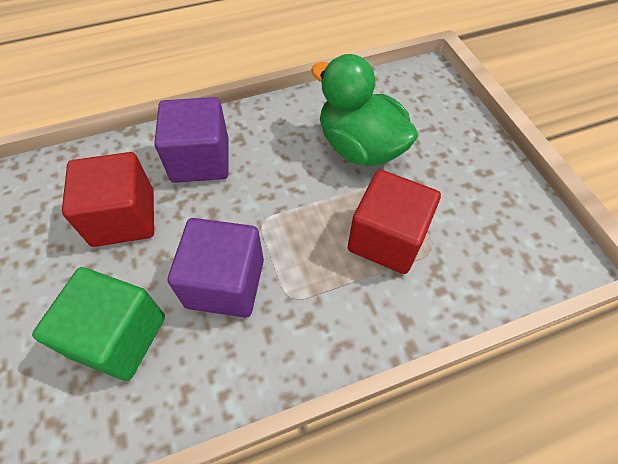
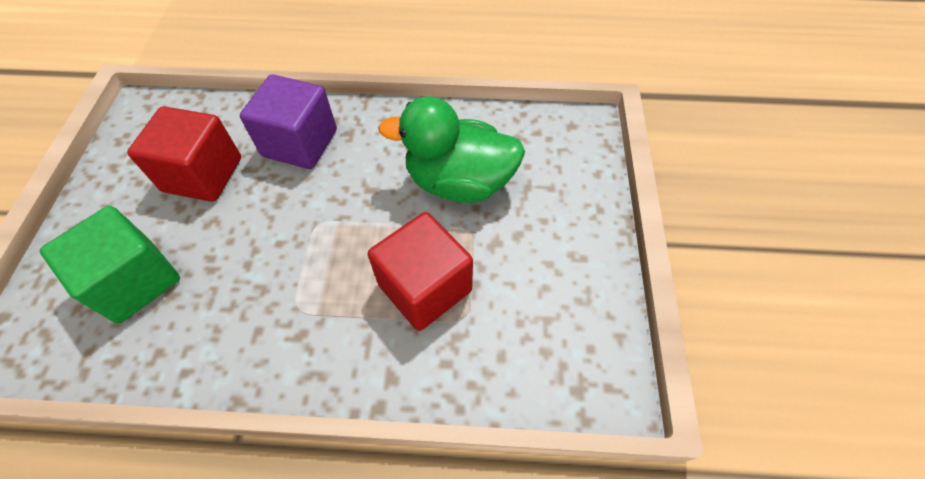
camera: 25 degrees right, 0 degrees up
(225, 283) = (249, 270): purple cube -> none
(359, 147) = (459, 182): green duck -> green duck turned 60 degrees counterclockwise

